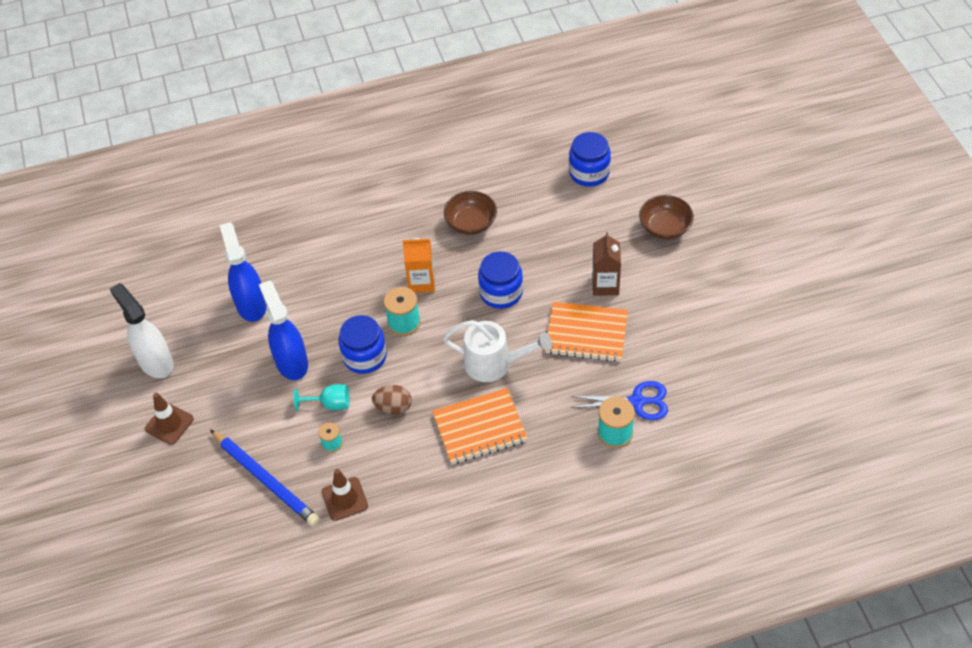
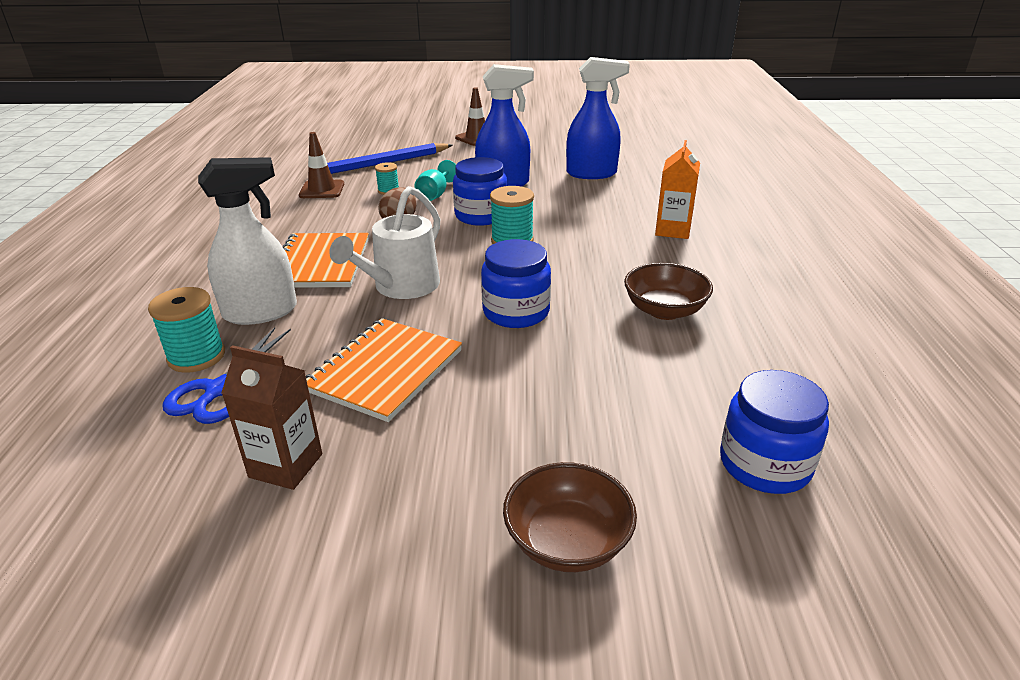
camera: 105 degrees right, 20 degrees down
(155, 362) = (548, 137): white spray bottle -> white spray bottle (261, 312)
(421, 282) = (570, 259): orange carton -> orange carton (673, 230)
(605, 285) = (466, 414): brown carton -> brown carton (286, 465)

